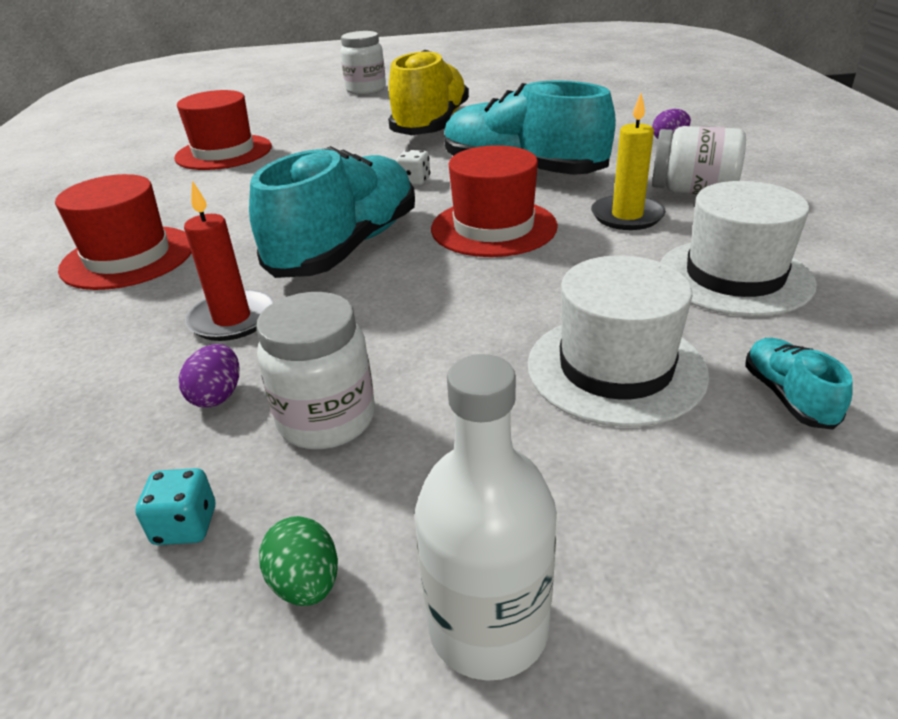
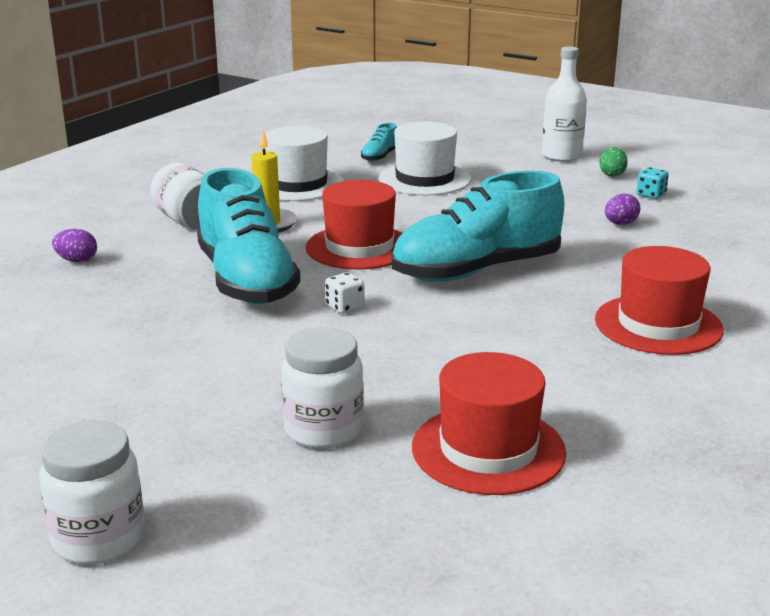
camera: 145 degrees left, 10 degrees down
(232, 319) = (593, 253): red candle -> none
(327, 419) = (572, 202): white jar -> white jar (323, 430)
(431, 125) = (194, 380): yellow shoe -> none

